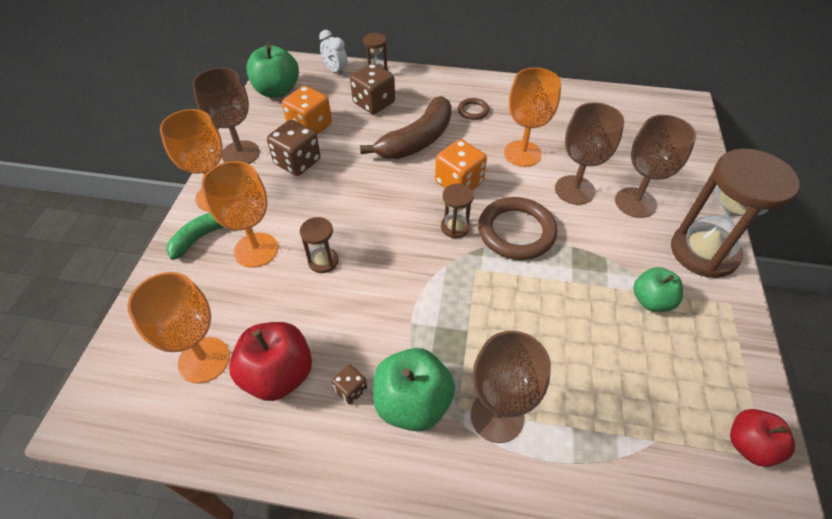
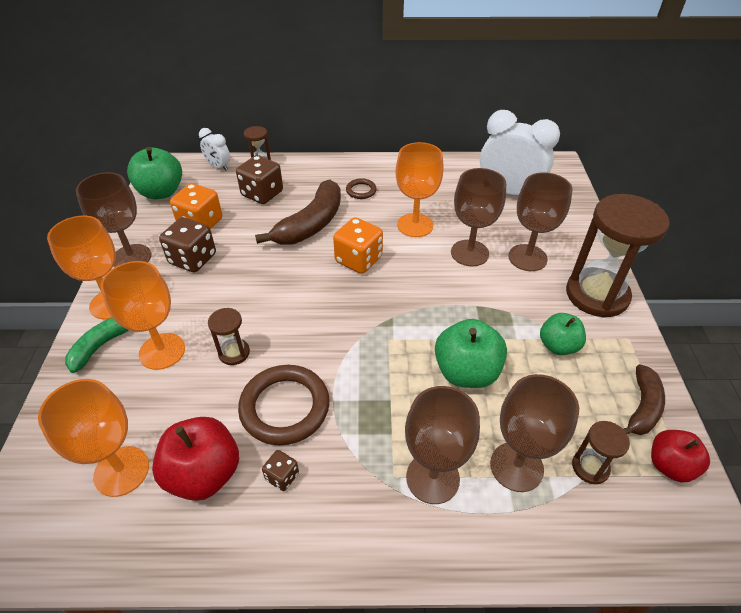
camera: 10 degrees left, 5 degrees down
(412, 403) = (347, 479): green apple -> green apple (466, 372)
(455, 227) = (361, 302): brown hourglass -> brown hourglass (590, 467)
(516, 231) = (421, 299): brown ring -> brown ring (285, 407)
(584, 419) = (516, 466): none -> brown goblet
(628, 129) = (508, 192): none -> white clock
(730, 379) = (642, 407): none -> brown banana

